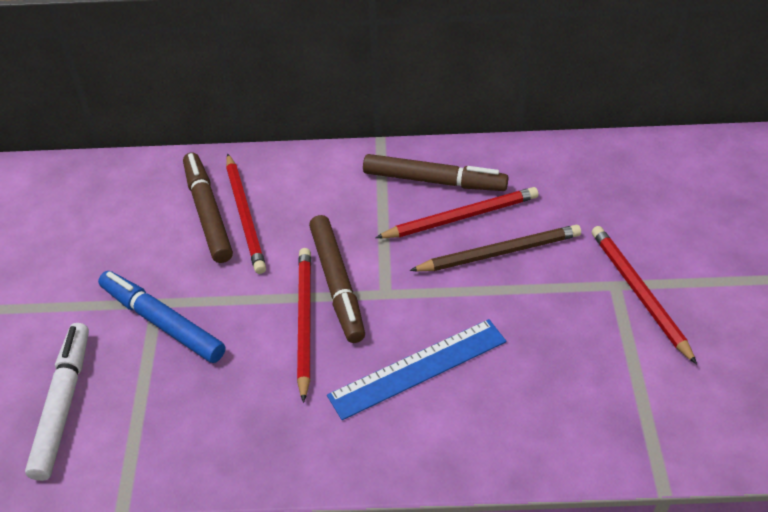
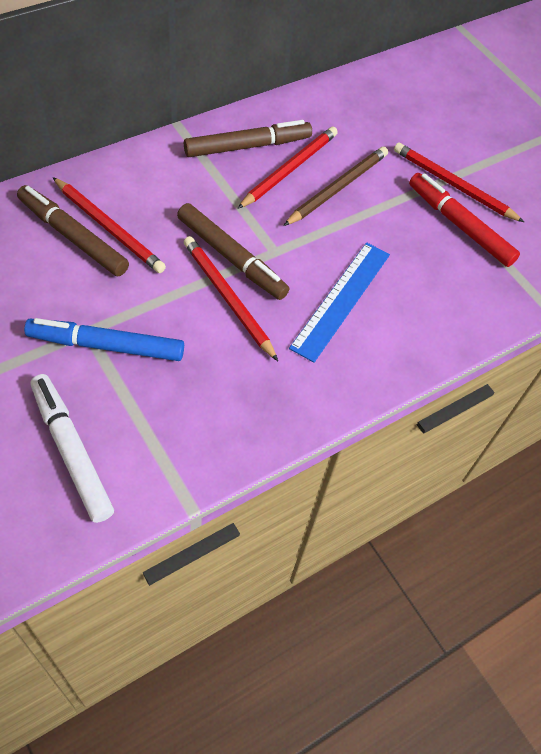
camera: 40 degrees left, 10 degrees up
(614, 340) = (459, 225): none -> red marker

